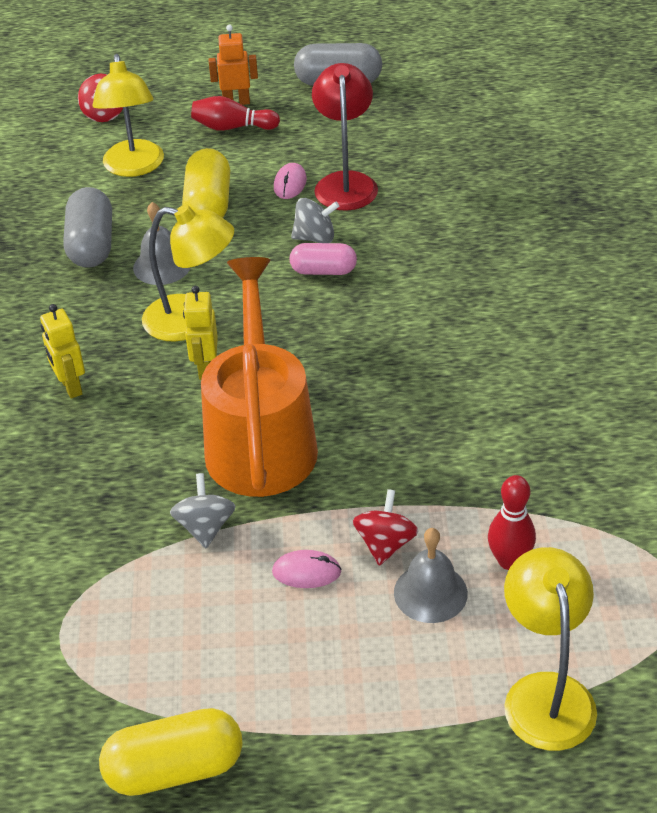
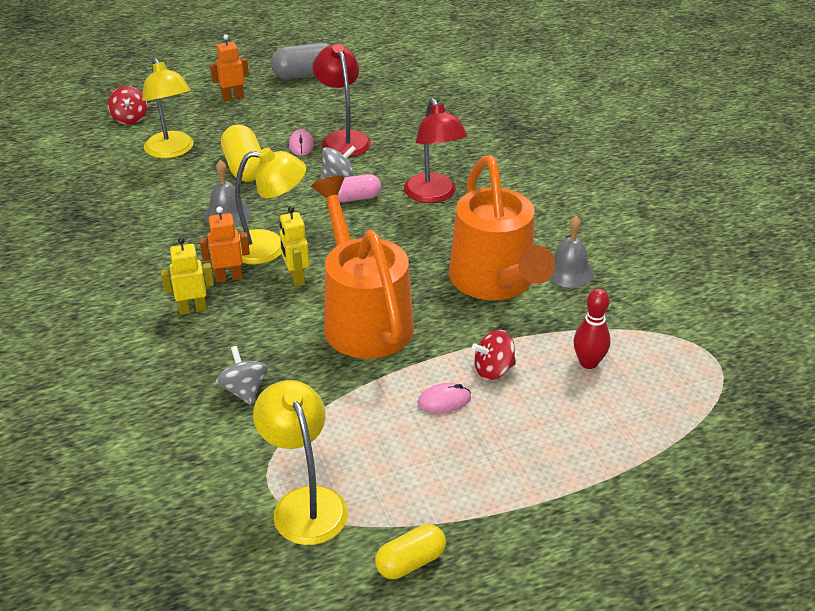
camera: 20 degrees left, 5 degrees down
(70, 387) = (193, 309): yellow robot -> yellow robot turned 120 degrees clockwise
(91, 245) = (162, 208): grey capsule -> none
(128, 353) = (229, 277): none -> orange robot
(175, 769) = (410, 562): yellow capsule -> yellow capsule, size x0.65
(205, 527) = (350, 386): grey spinning top -> grey spinning top (244, 390)
(232, 127) = (238, 114): red bowling pin -> none
(385, 544) = (493, 370): red spinning top -> red spinning top turned 105 degrees counterclockwise
(423, 284) = (433, 195): none -> red lamp
(430, 593) = (543, 395): grey bell -> grey bell (569, 271)
(444, 424) = (496, 282): none -> orange watering can
(545, 693) = (659, 444): yellow lamp -> yellow lamp (305, 503)

